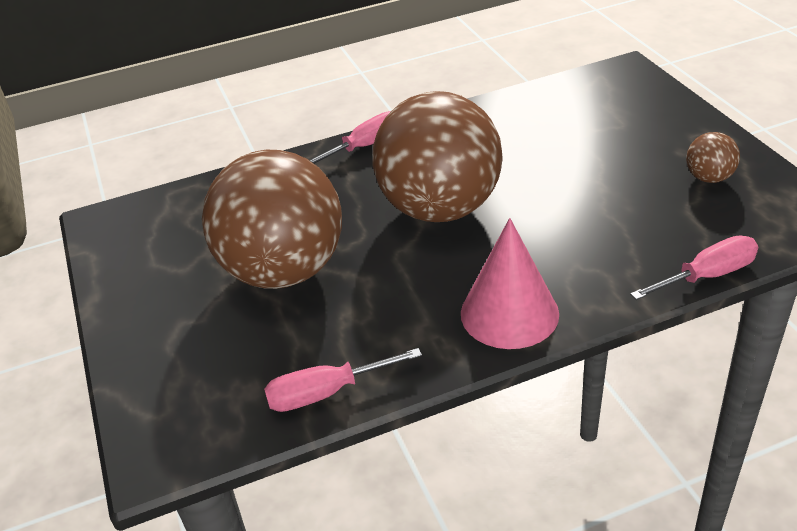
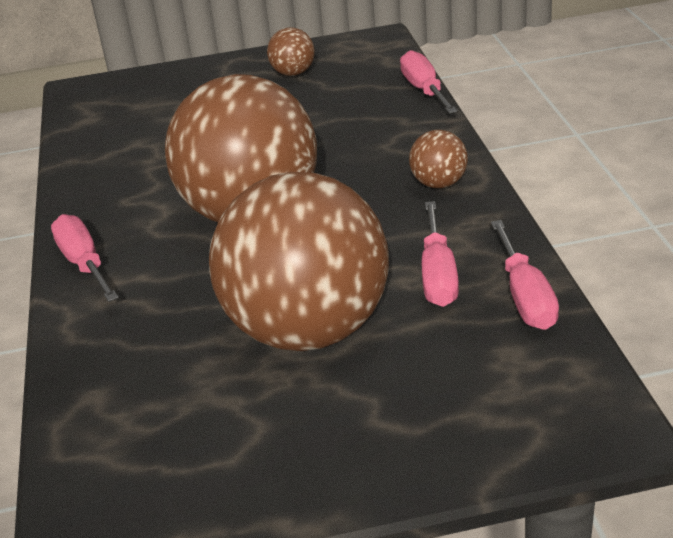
camera: 80 degrees left, 5 degrees down
(357, 332) = (438, 275): none -> pink screwdriver
(509, 313) = (439, 184): pink cone -> brown ball

